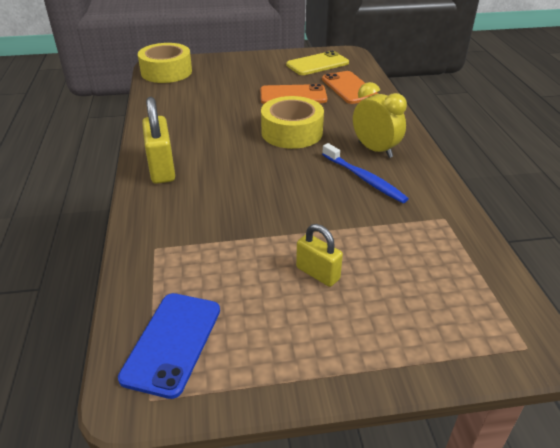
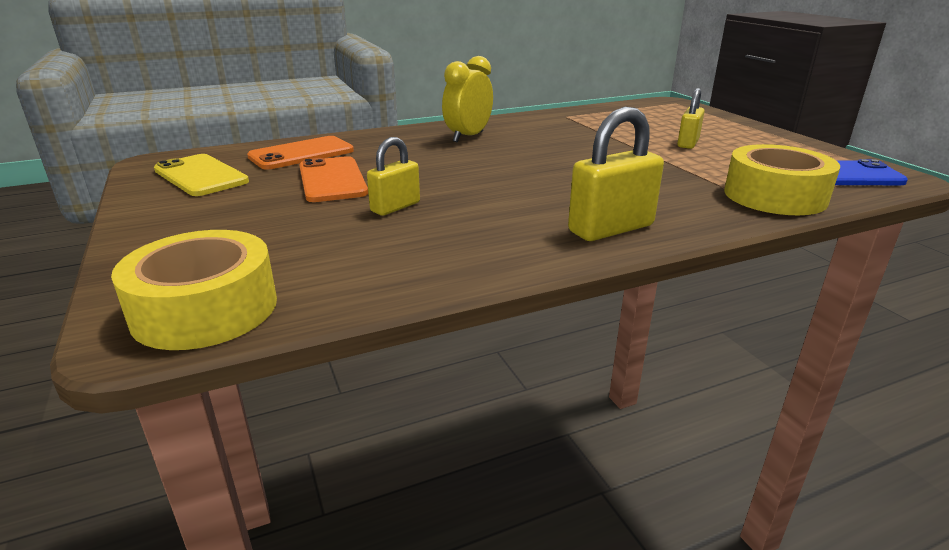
camera: 105 degrees left, 10 degrees down
(239, 110) = (395, 207): none -> yellow padlock
(292, 132) = (450, 171): yellow tape -> yellow tape (774, 196)
(364, 178) = (529, 138): blue toothbrush -> none

